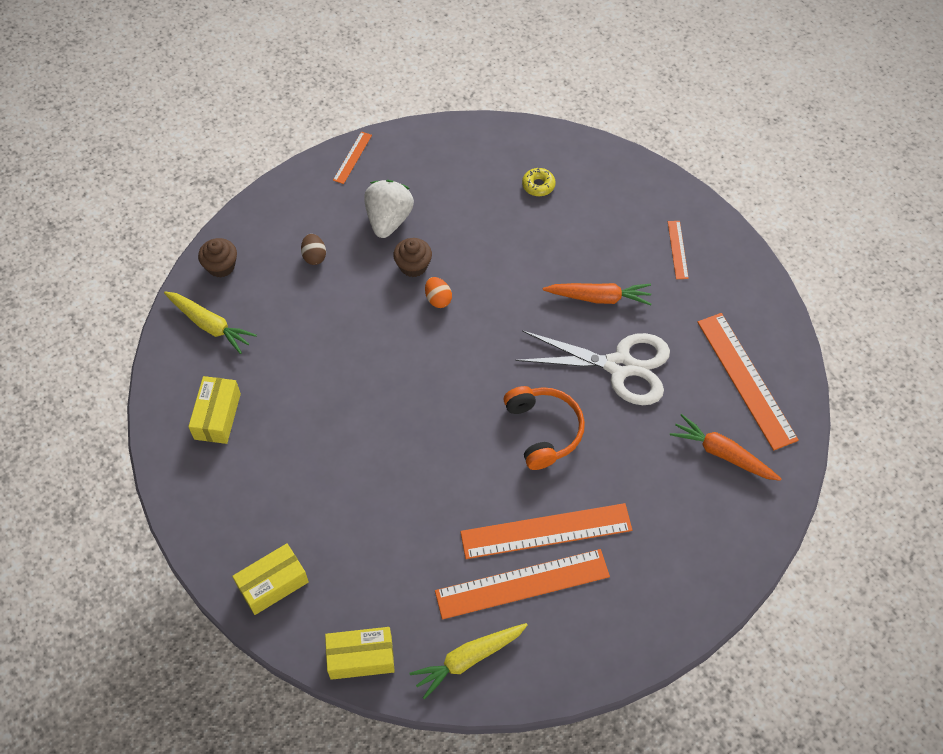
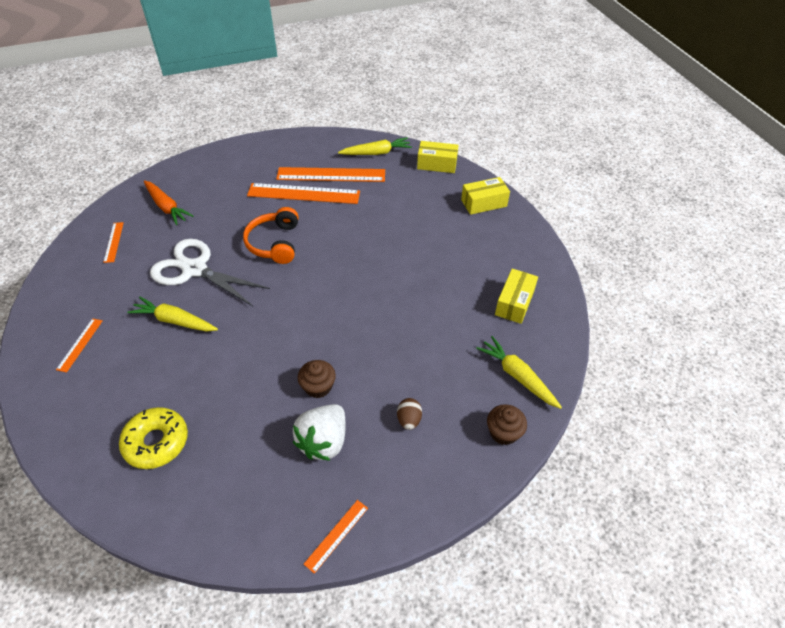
camera: 165 degrees left, 10 degrees down
(438, 299) = (308, 351): orange egg -> none
(538, 185) = (156, 442): yellow donut -> yellow donut, size x1.79
(599, 297) = (174, 321): orange carrot -> yellow carrot
(746, 380) = (113, 242): orange ruler -> orange ruler, size x0.47

